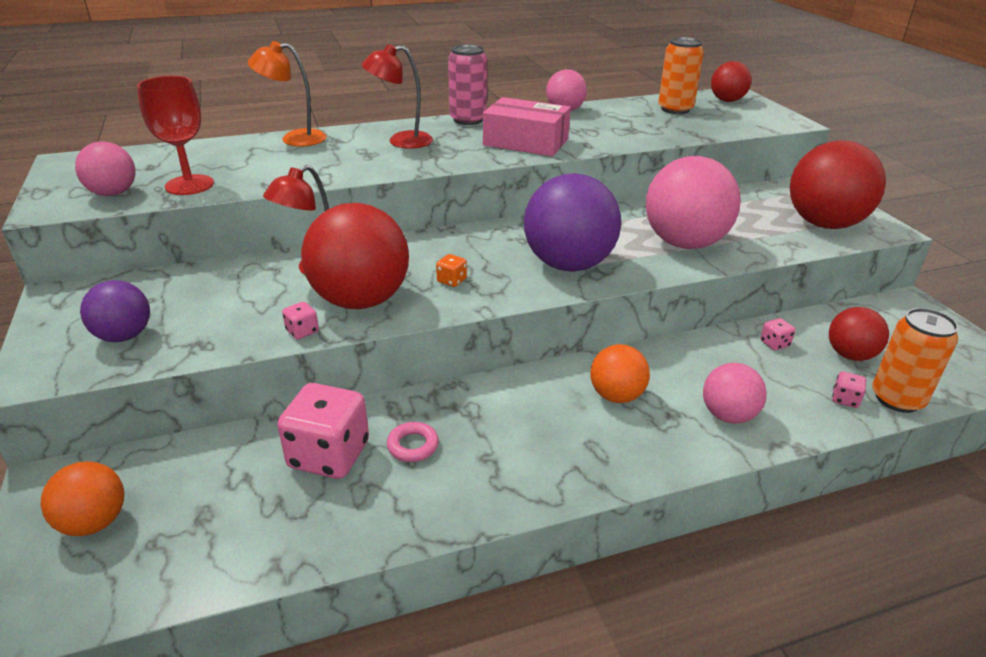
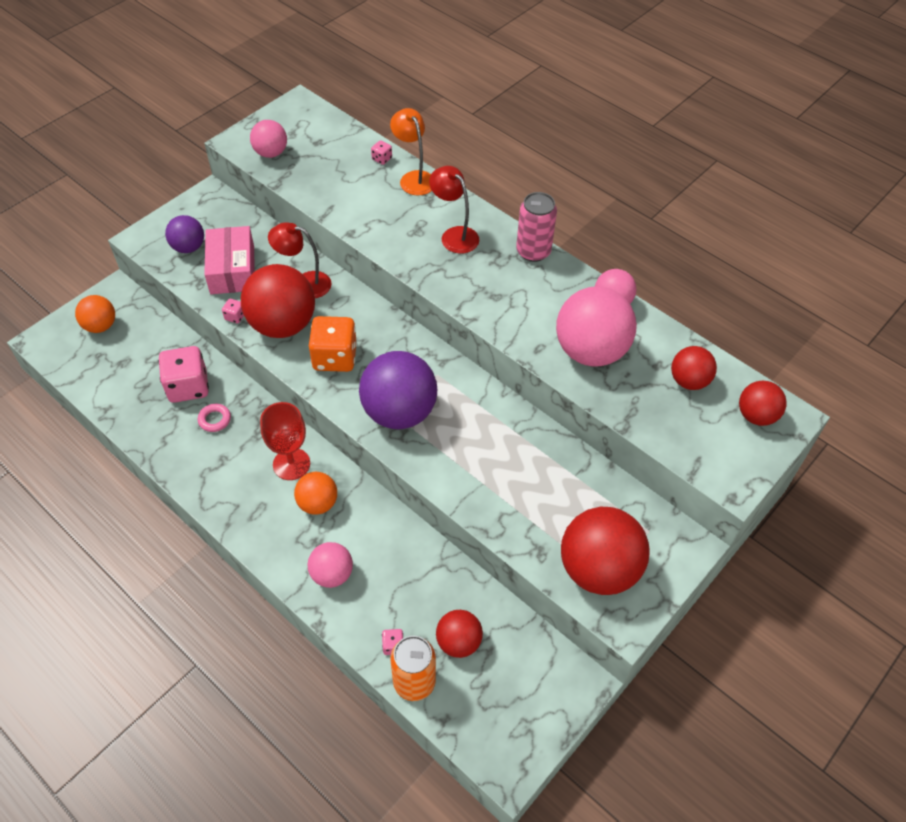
camera: 60 degrees right, 20 degrees up
(189, 185) = (304, 176): red goblet -> red goblet (291, 464)
(452, 281) = (335, 357): orange dice -> orange dice, size x2.35
(526, 142) = (512, 307): pink box -> pink box (232, 269)
(675, 109) = (689, 381): orange can -> red ball
(684, 243) = (484, 474): pink ball -> pink ball (590, 351)
(774, 343) = (443, 585): pink dice -> pink dice (382, 159)

